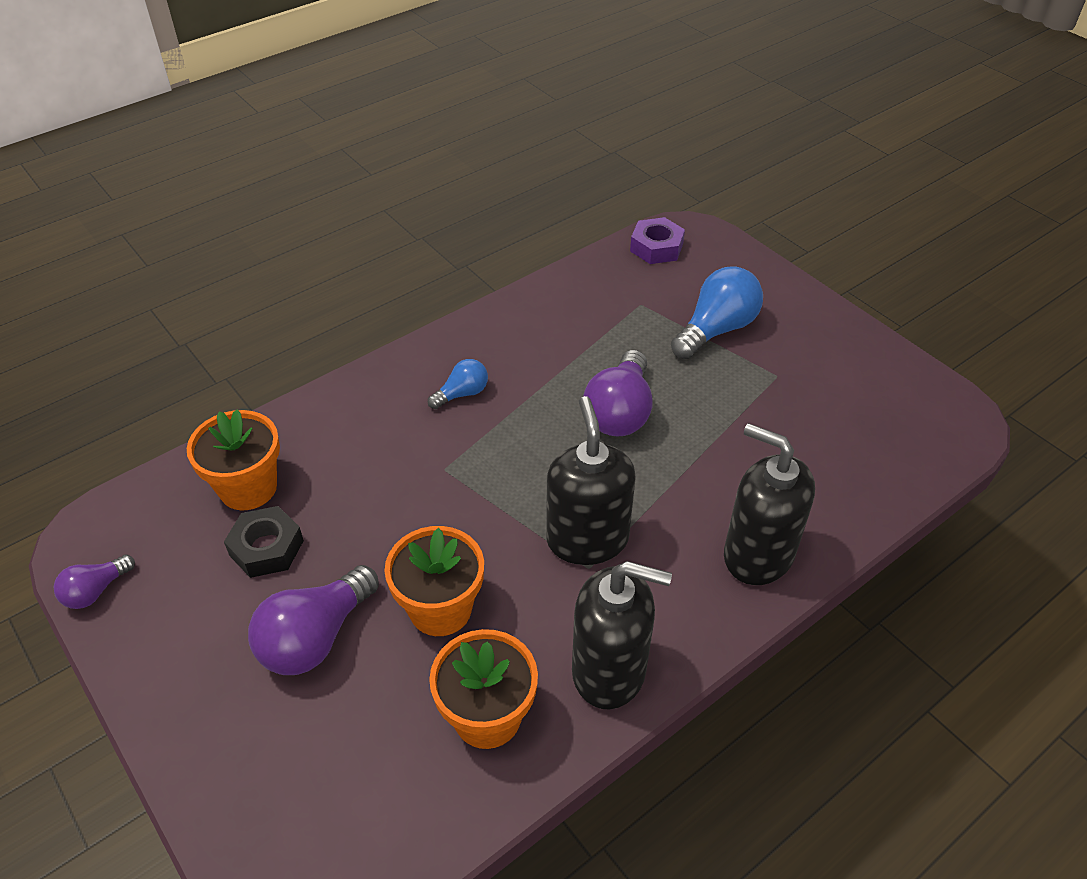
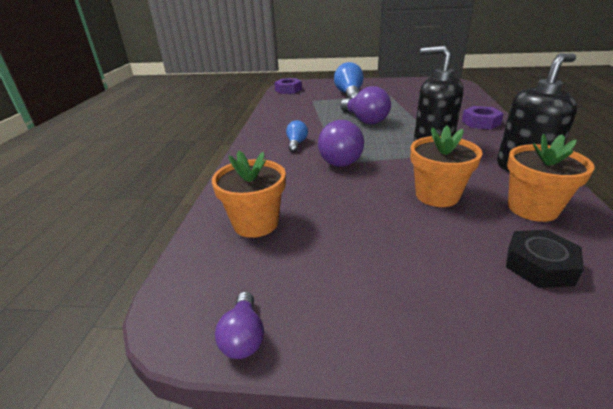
camera: 45 degrees left, 15 degrees down
(266, 548) = (316, 235): black nut -> black nut (539, 265)
(315, 637) = (416, 243): purple light bulb -> purple light bulb (337, 158)
(757, 555) = (480, 122): black soap dispenser -> purple nut

